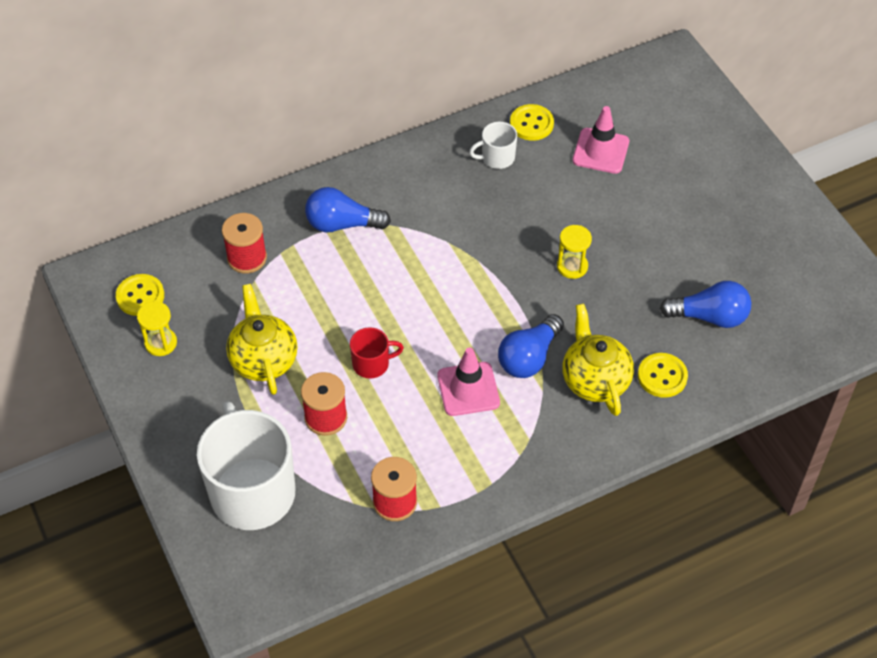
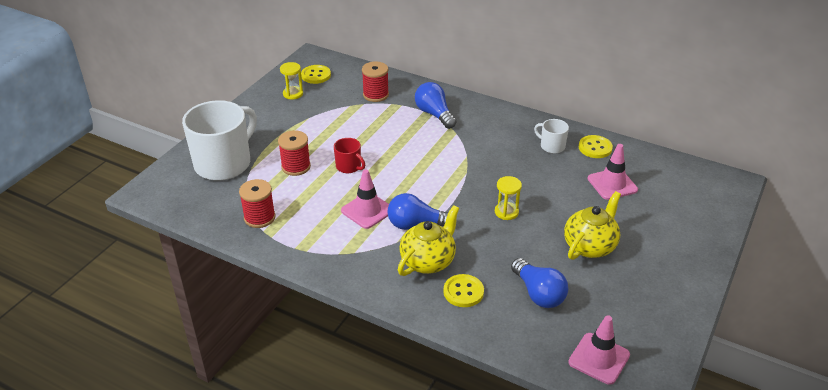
camera: 55 degrees right, 15 degrees down
(263, 360) = (314, 129): yellow teapot -> yellow teapot (590, 246)
(822, 325) = (599, 358): none -> pink traffic cone

